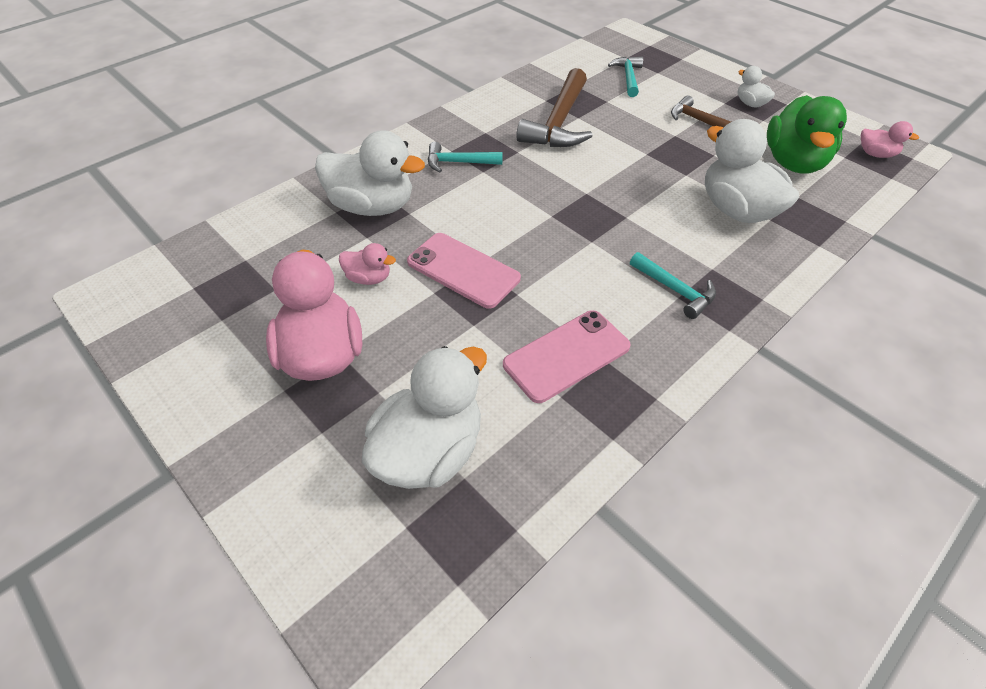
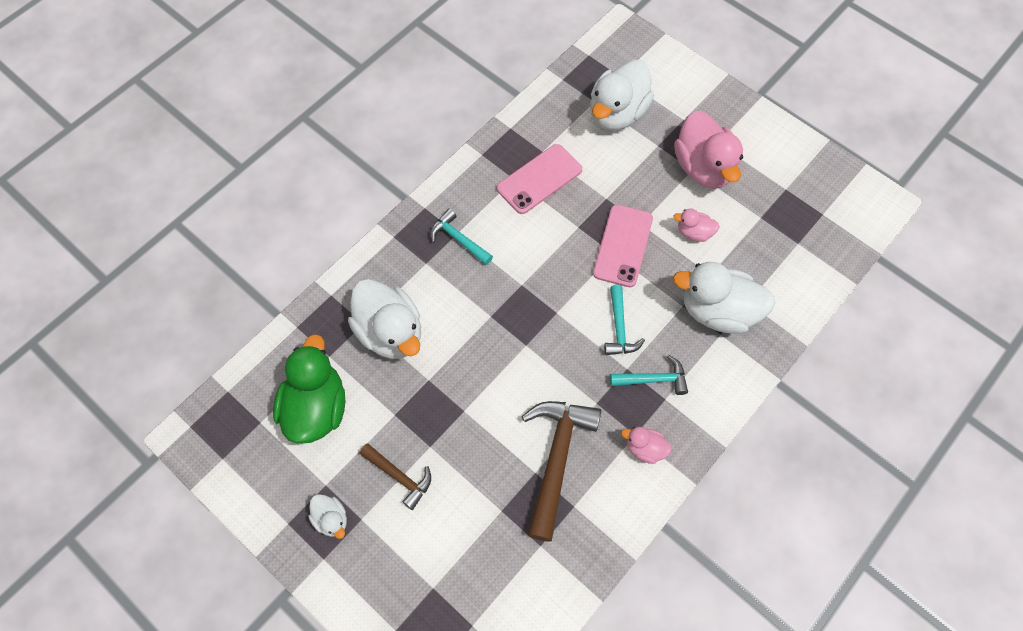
camera: 175 degrees right, 15 degrees up
(463, 270) = (623, 246): pink phone -> pink phone turned 75 degrees clockwise
(628, 77) = (472, 570): turquoise hammer -> turquoise hammer (619, 328)
(876, 154) = (226, 429): pink duck -> pink duck (644, 448)

